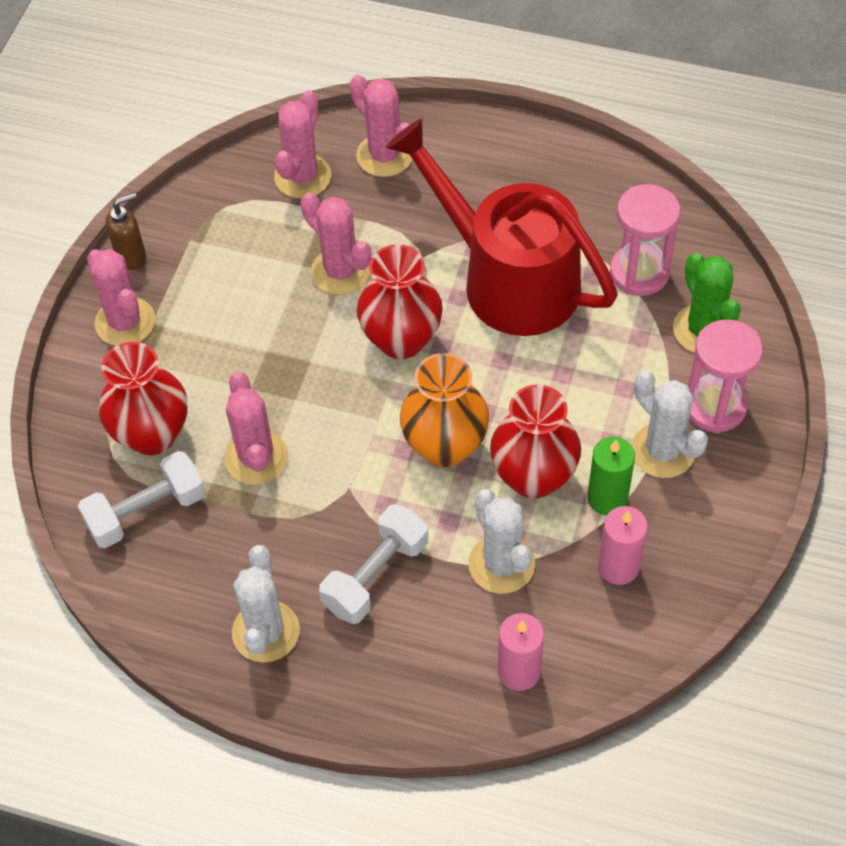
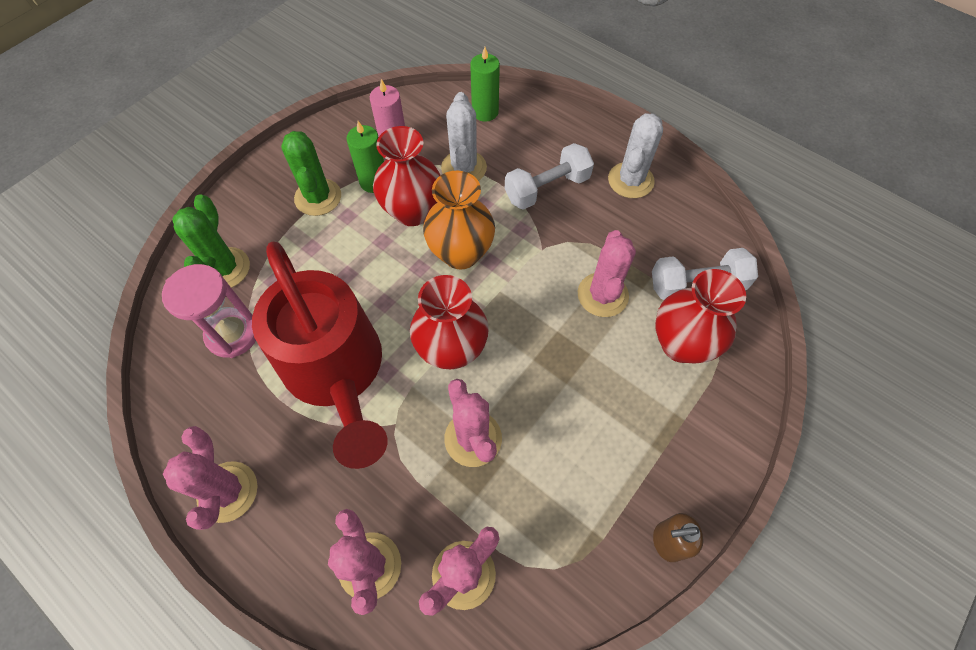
camera: 160 degrees left, 5 degrees up
(125, 322) = (686, 464): pink cactus -> pink cactus (227, 491)
(519, 671) = (485, 112): pink candle -> green candle
(663, 451) = (318, 197): white cactus -> green cactus
(715, 406) = (262, 213): pink hourglass -> none

